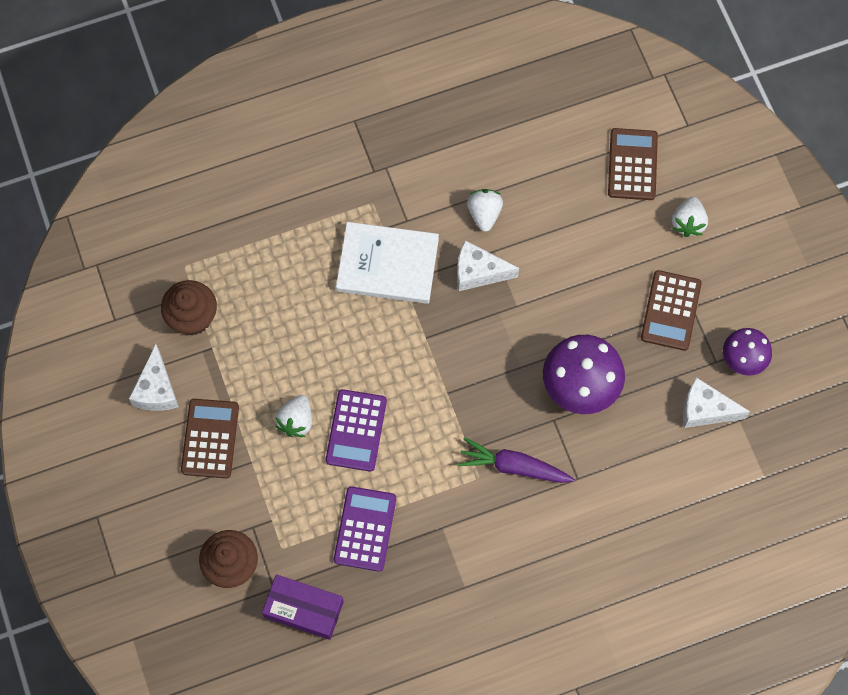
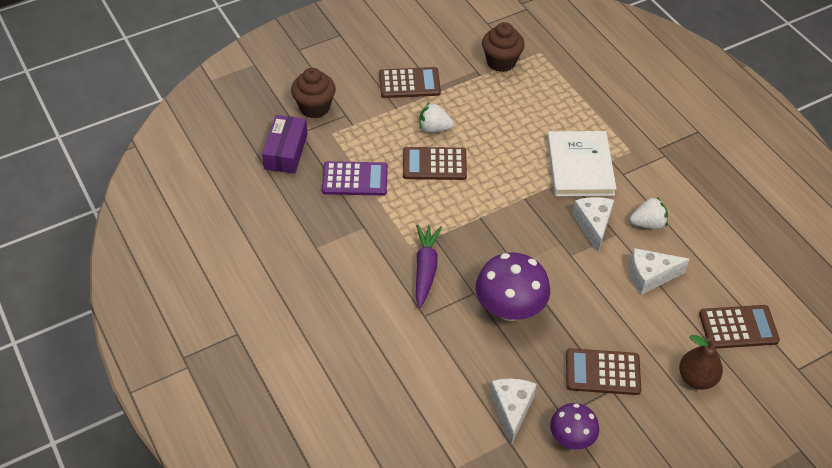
camera: 80 degrees right, 20 degrees down
(157, 389) = (440, 51): white cheese -> white cheese (650, 276)
(356, 430) = (434, 164): purple calculator -> brown calculator
(688, 223) = (696, 378): white strawberry -> brown pear

